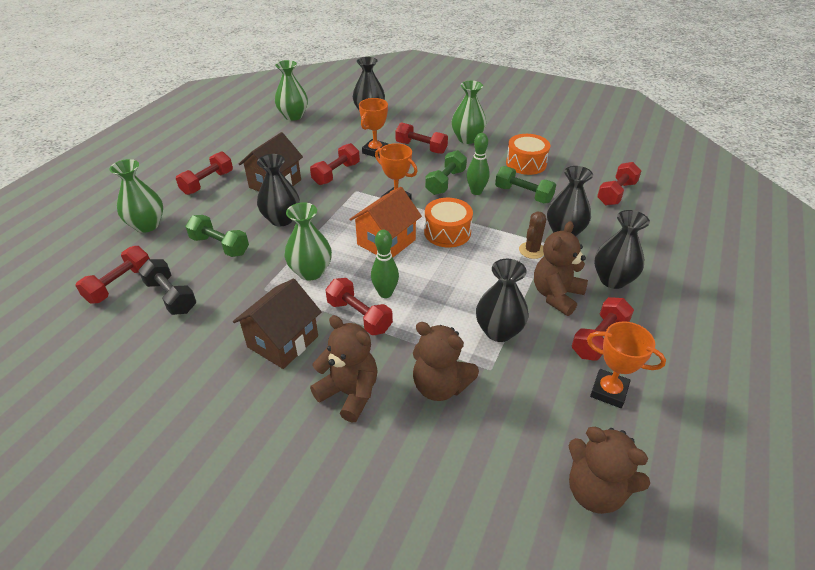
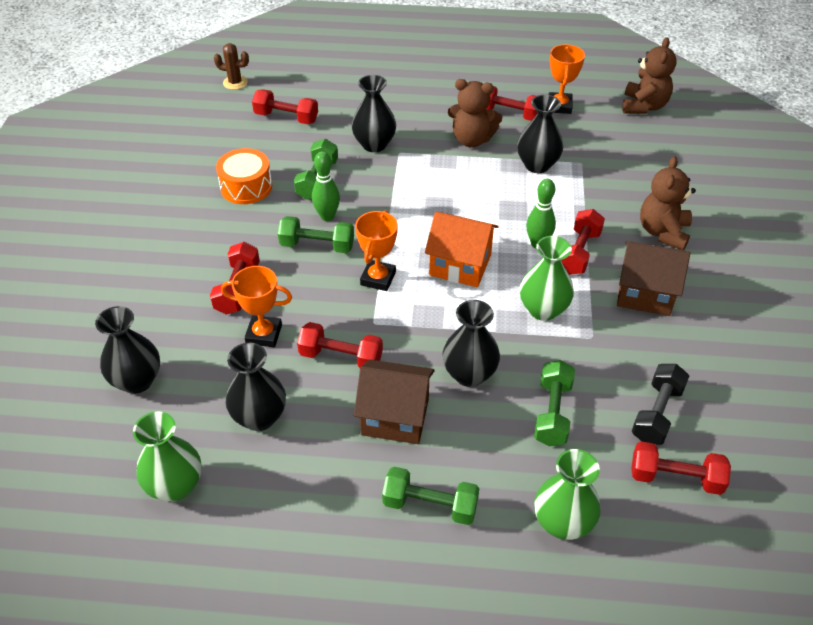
camera: 110 degrees left, 5 degrees up
(207, 183) = (430, 505): red dumbbell -> green dumbbell
(440, 386) = (617, 185): brown teddy bear -> none
(447, 232) = (417, 223): orange drum -> none
(467, 139) = (197, 248): green vase -> none
(532, 250) = (415, 161): brown cactus -> brown cactus (235, 83)
(612, 280) = (431, 112): black vase -> black vase (259, 417)

